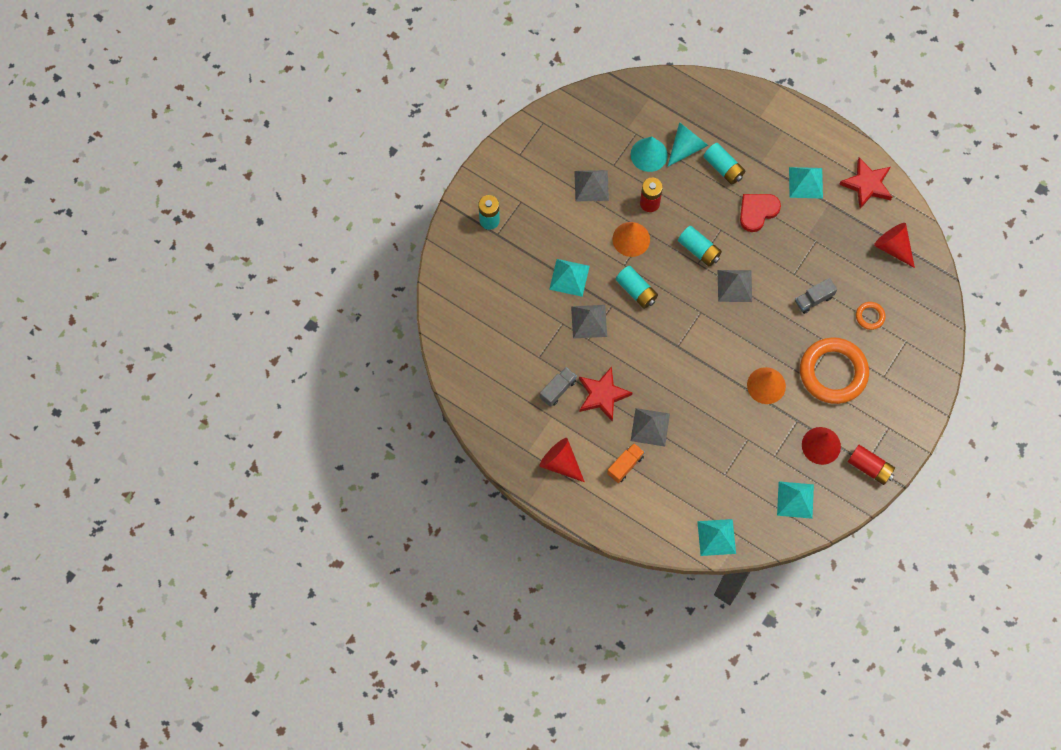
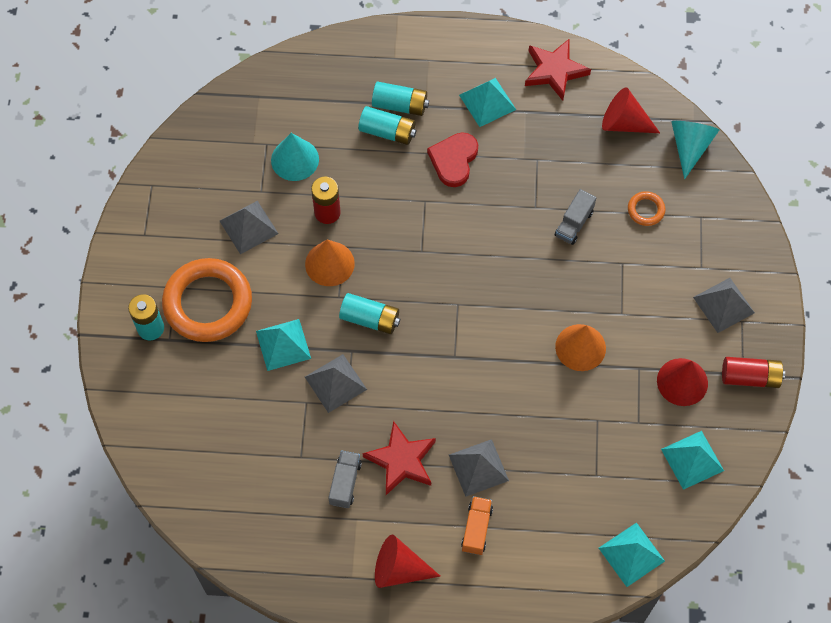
camera: 30 degrees left, 5 degrees down
(686, 147) = (332, 130): turquoise cone -> turquoise cone (690, 147)
(699, 250) = (414, 235): turquoise battery -> turquoise battery (400, 105)
(734, 285) = (477, 254): grey pyramid -> grey pyramid (723, 305)
(833, 372) = (644, 293): orange ring -> orange ring (208, 303)

